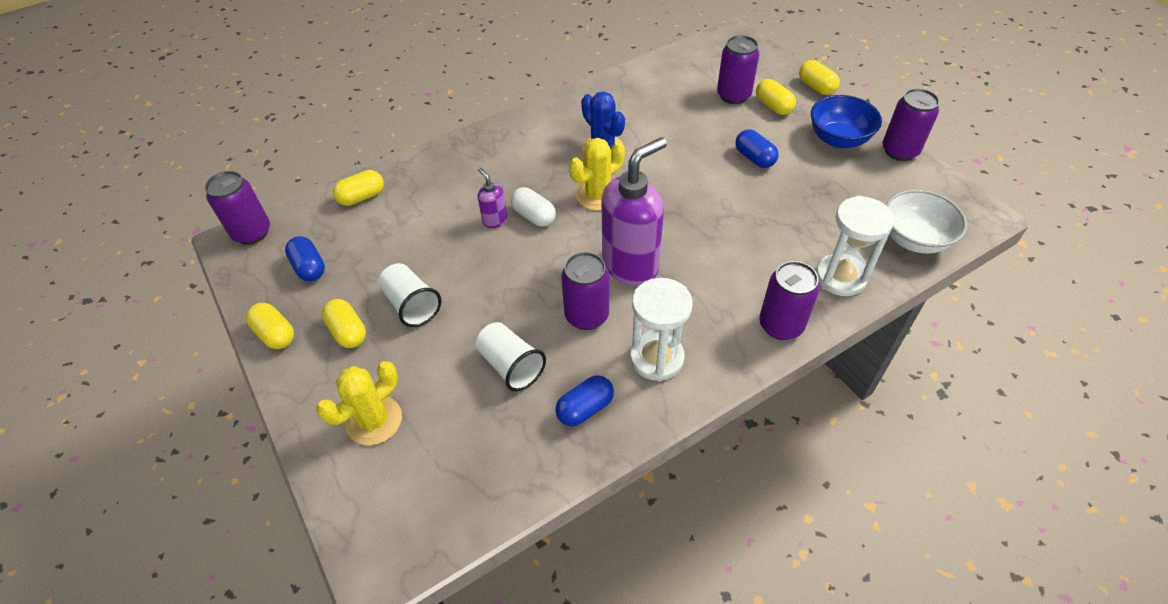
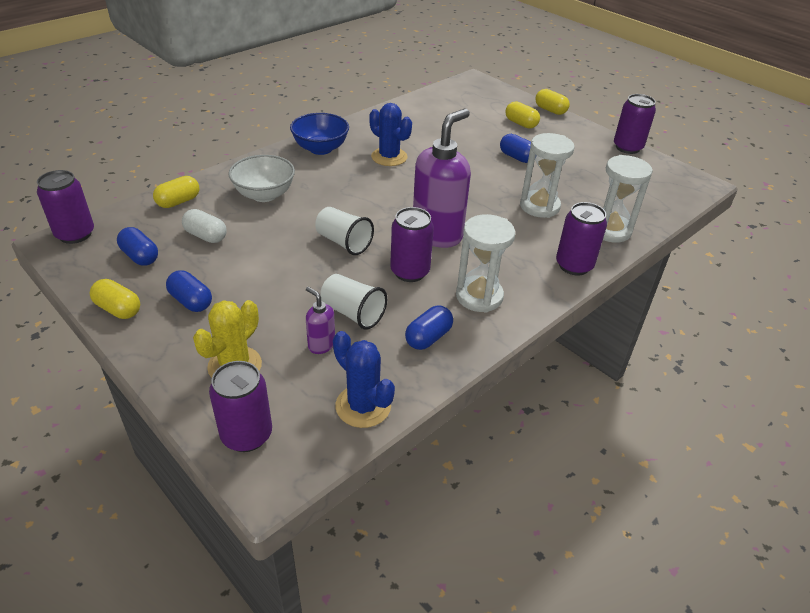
camera: 15 degrees left, 10 degrees down
(348, 332) = (191, 301): yellow capsule -> blue capsule
(412, 305) = (248, 277): white cup -> white cup (343, 242)
(493, 490) = (363, 406): none -> blue cactus
(495, 220) = (308, 211): purple soap dispenser -> purple soap dispenser (321, 345)
(534, 216) = (342, 206): white capsule -> white capsule (206, 236)
(598, 195) = (394, 189): yellow cactus -> none
(733, 95) = (487, 118): purple can -> purple can (247, 435)
(762, 234) = (539, 206): none -> white hourglass
(838, 139) = (578, 142): blue bowl -> blue bowl (320, 149)
(914, 239) = (657, 202): white bowl -> white bowl (264, 195)

